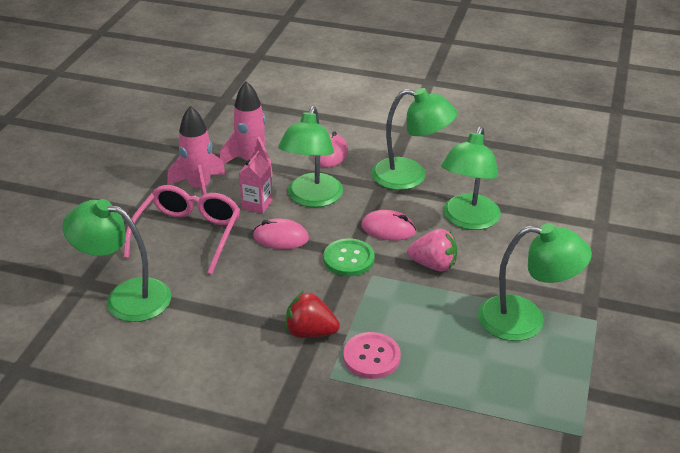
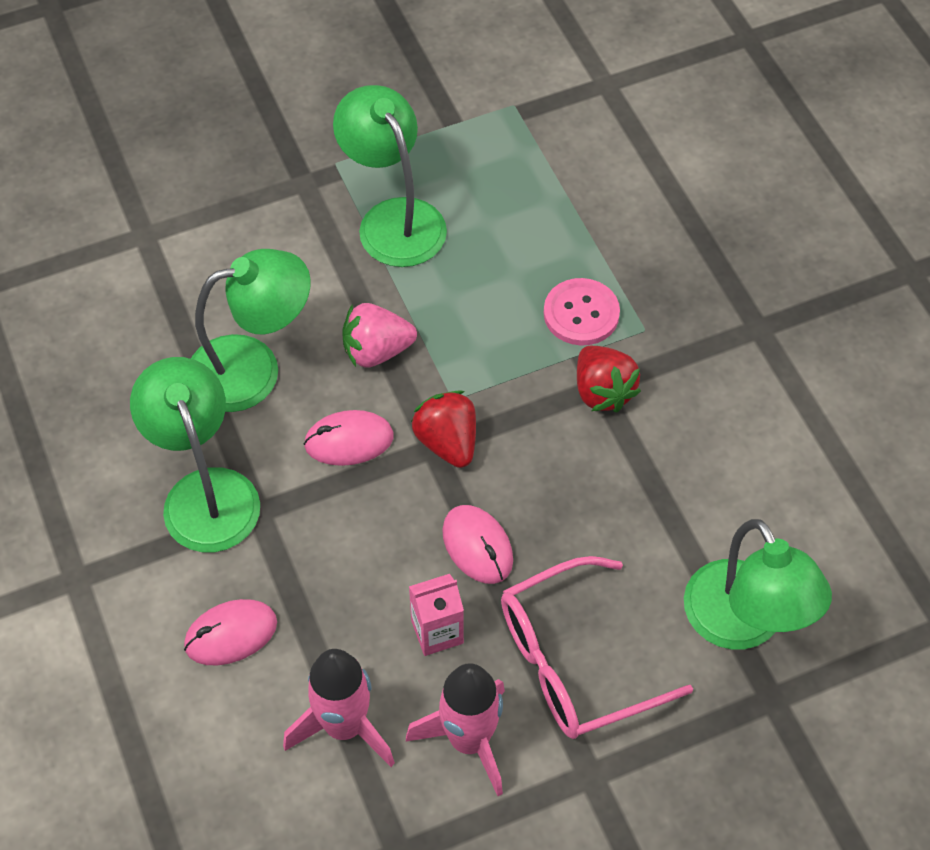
camera: 130 degrees left, 20 degrees up
(312, 198) = (362, 574): green lamp -> none
(348, 259) = (447, 442): green button -> red strawberry
(388, 229) = (349, 440): pink mouse -> pink mouse turned 75 degrees counterclockwise
(433, 265) = (376, 351): pink strawberry -> pink strawberry turned 75 degrees counterclockwise

